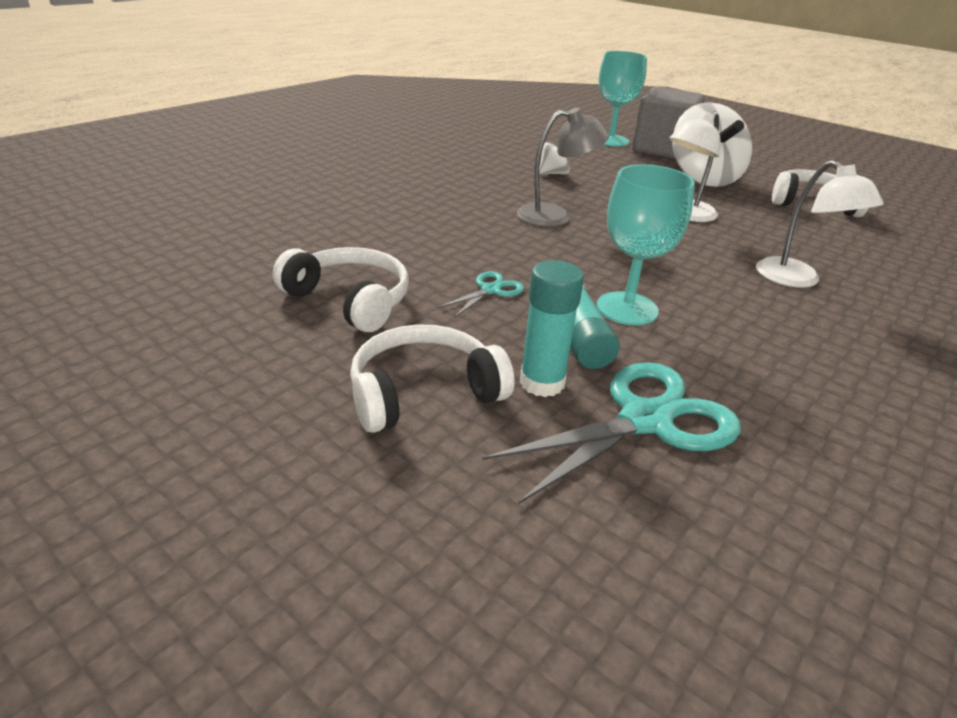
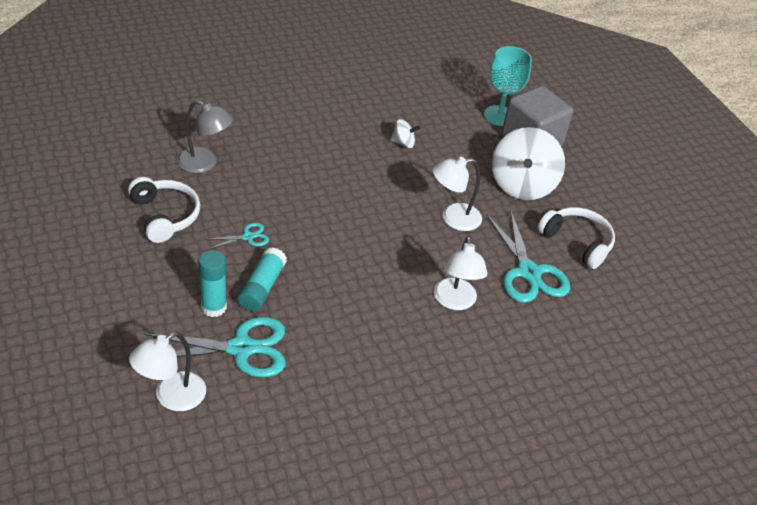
camera: 25 degrees right, 10 degrees up
(423, 392) = (152, 289): white headphones -> none
(555, 216) = (355, 188): grey lamp -> grey lamp (205, 163)
(627, 308) = (313, 280): turquoise goblet -> none
(634, 544) = (171, 397): none -> white lamp
(816, 236) = (529, 272): none -> turquoise scissors

